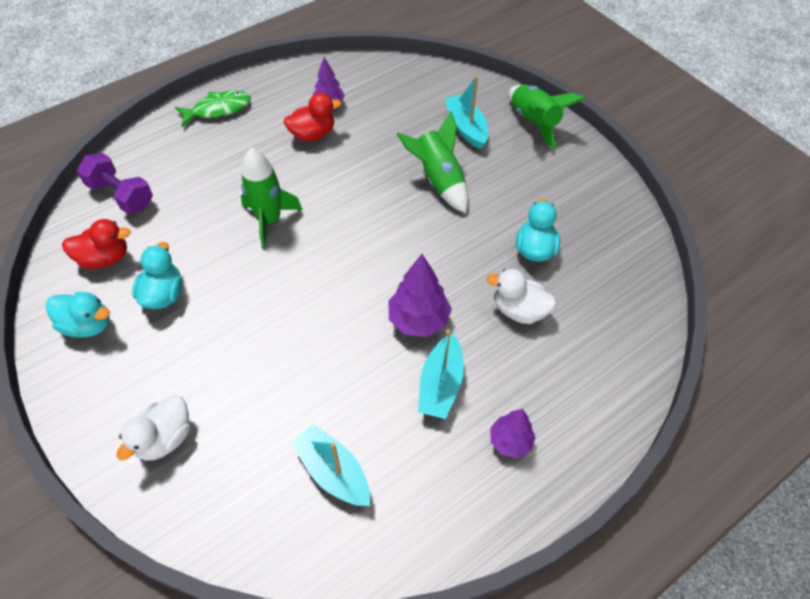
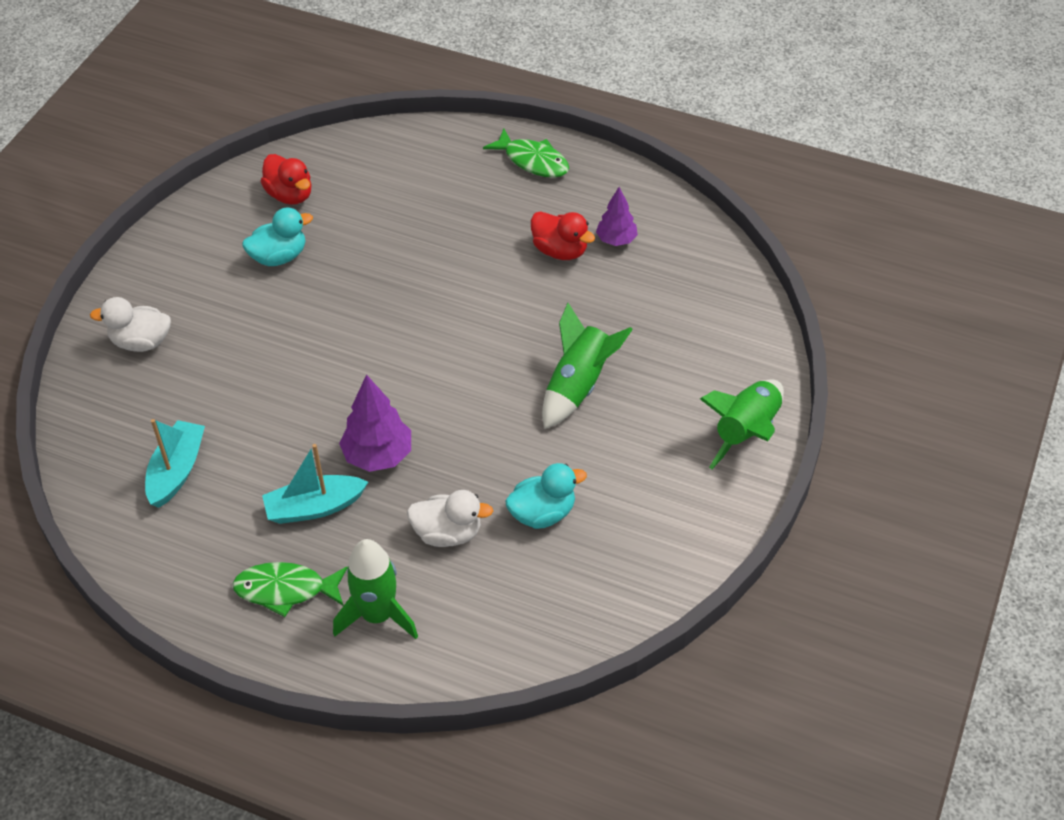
camera: 60 degrees right, 5 degrees down
(88, 325) = (215, 228): turquoise duck -> none
(121, 195) = (367, 161): purple dumbbell -> none
(269, 220) = (418, 280): green rocket -> green rocket (377, 615)
(466, 128) = (682, 373): turquoise boat -> none
(510, 441) = (286, 590): purple tree -> green fish
(519, 310) = (448, 533): white duck -> white duck turned 105 degrees clockwise

